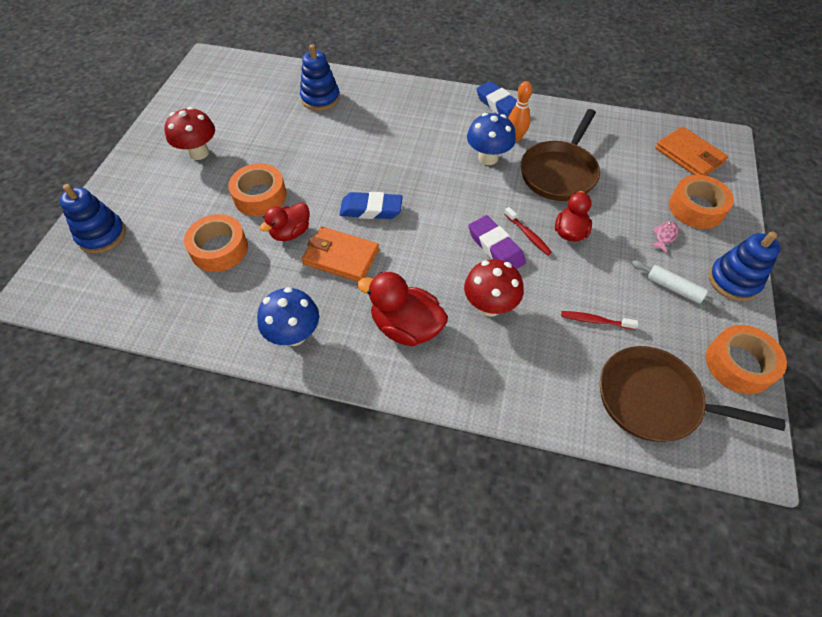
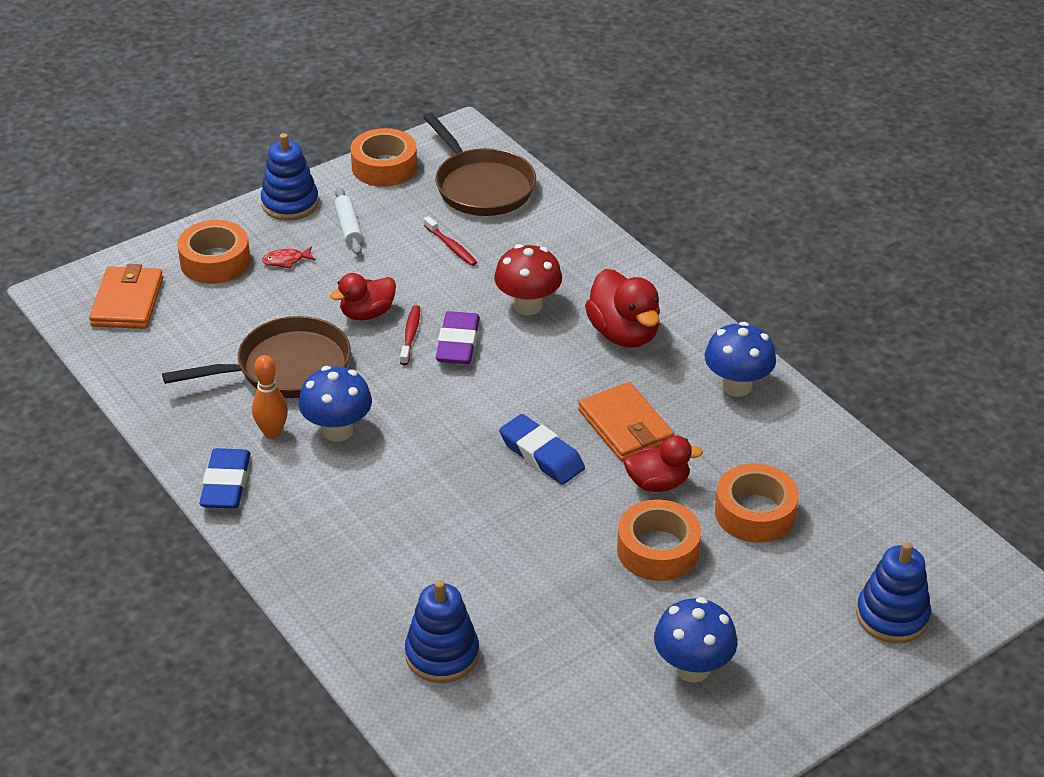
camera: 140 degrees left, 15 degrees down
(199, 153) = (692, 668): red mushroom -> blue mushroom
(664, 236) = (286, 260): pink fish -> red fish

